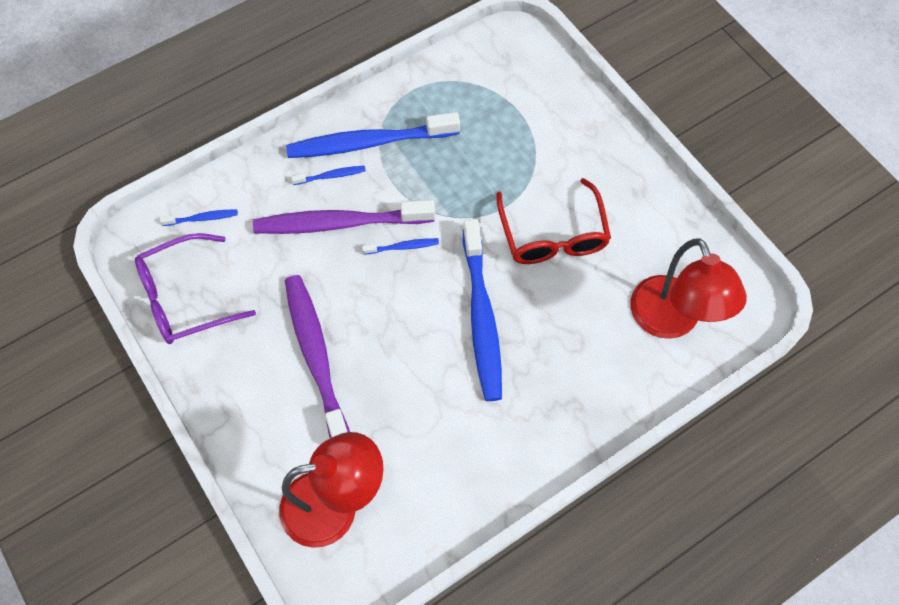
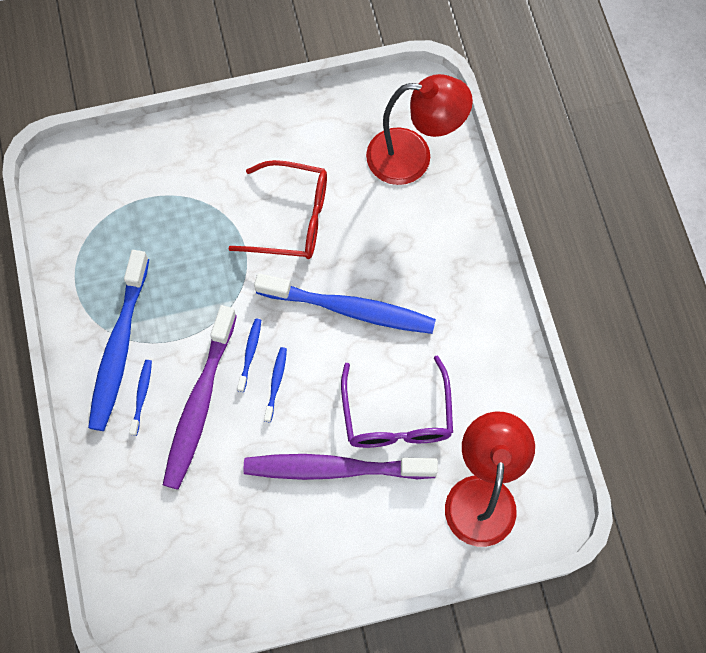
camera: 70 degrees left, 5 degrees up
(185, 298) = (221, 578): purple glasses -> purple glasses (397, 416)
(202, 218) = (136, 539): blue toothbrush -> blue toothbrush (276, 383)

